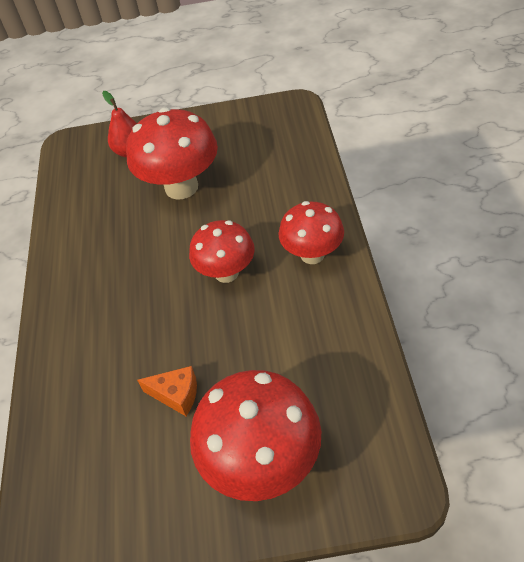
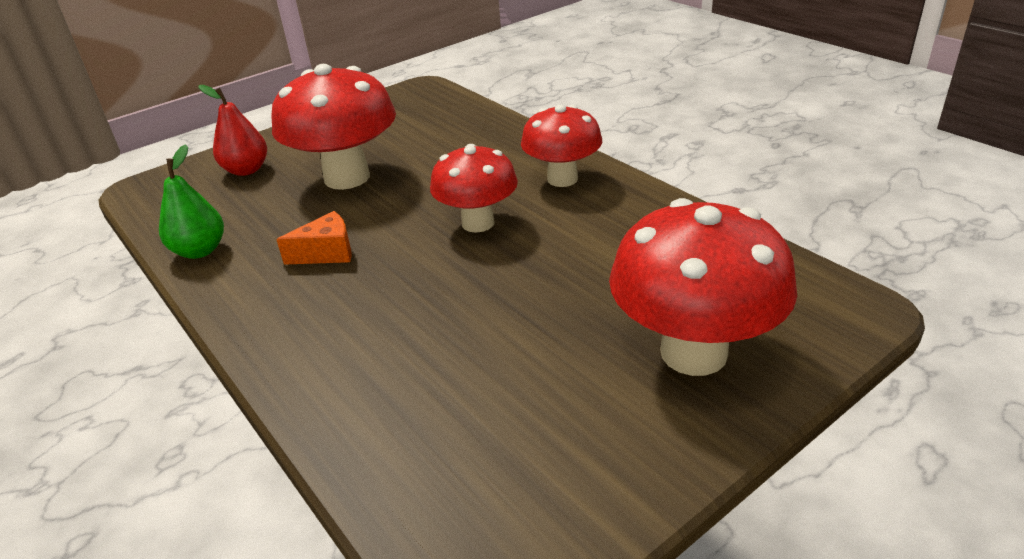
camera: 35 degrees left, 15 degrees down
(64, 219) = (200, 250): none -> green pear
(176, 395) = (526, 342): orange cheese -> orange cheese (327, 253)

